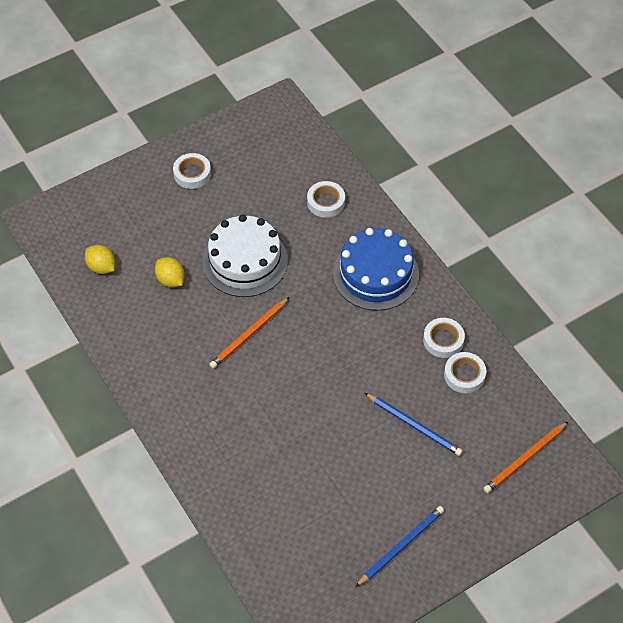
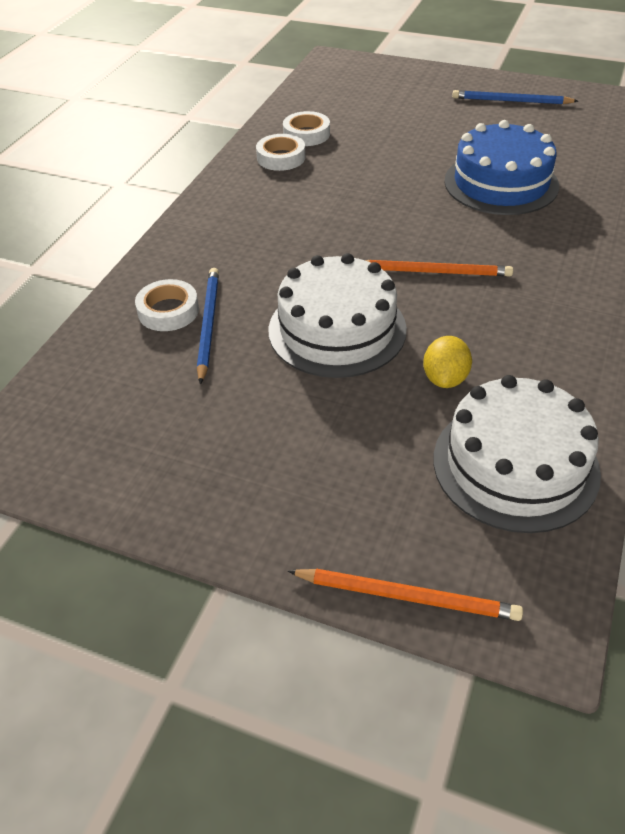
camera: 125 degrees left, 10 degrees down
(101, 267) = (515, 465): yellow lemon -> white cake
(192, 174) = (237, 473): white tape -> none
(375, 274) = (243, 227): blue cake -> blue cake (501, 183)
(414, 425) = (394, 136): blue pencil -> blue pencil (208, 324)
(524, 459) = (352, 83): orange pencil -> orange pencil (407, 596)

